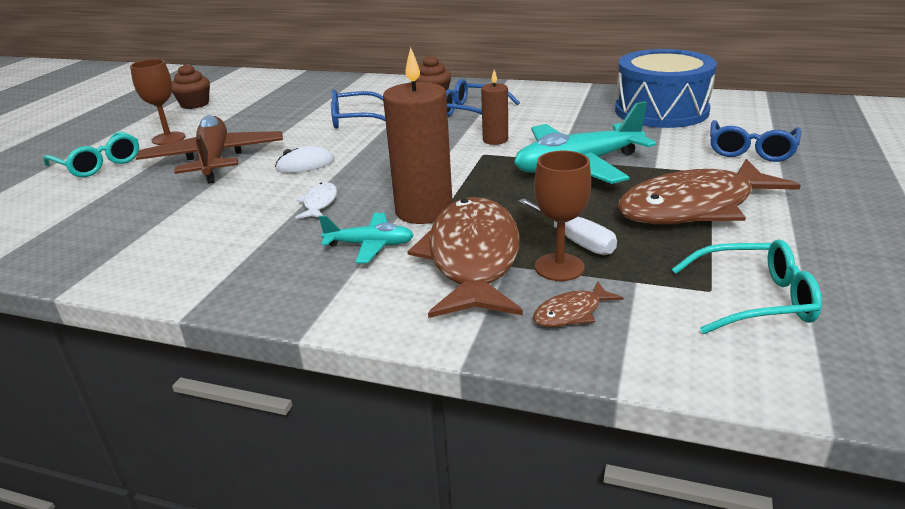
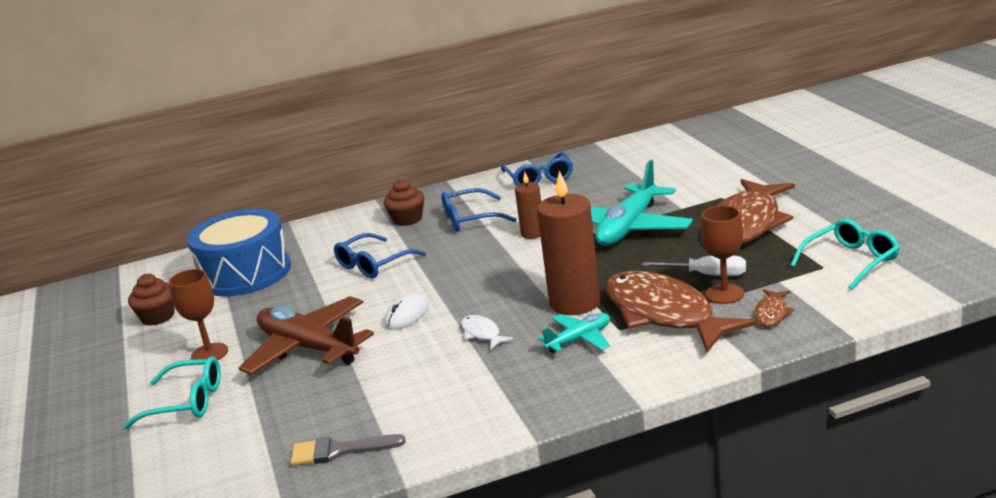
camera: 35 degrees left, 5 degrees down
(82, 245) = (339, 451): none -> grey brush
(661, 111) = (620, 164): blue drum -> blue drum (245, 273)
(751, 150) = (724, 172): blue glasses -> blue glasses (539, 178)

